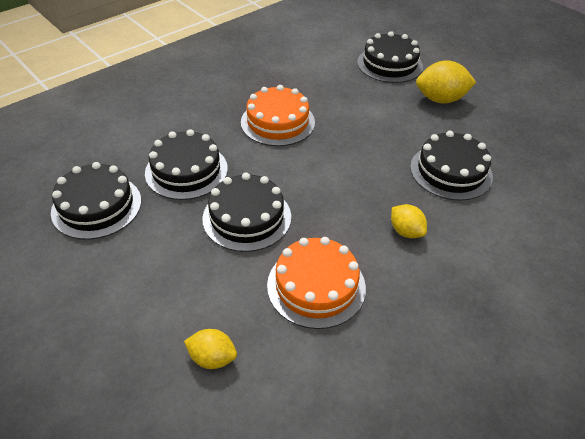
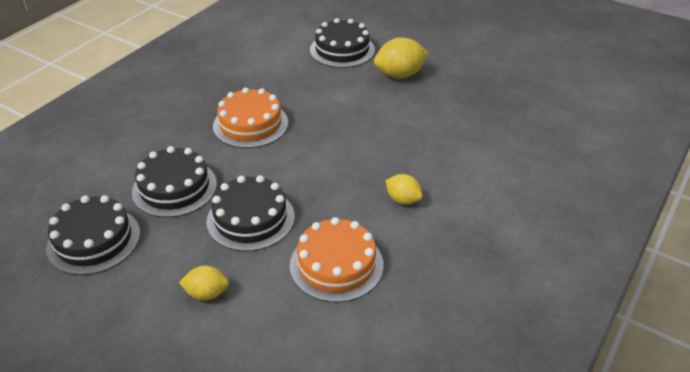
camera: 15 degrees left, 5 degrees down
(212, 358) = (261, 348): yellow lemon -> yellow lemon (206, 293)
(451, 171) = (427, 139): black cake -> none

